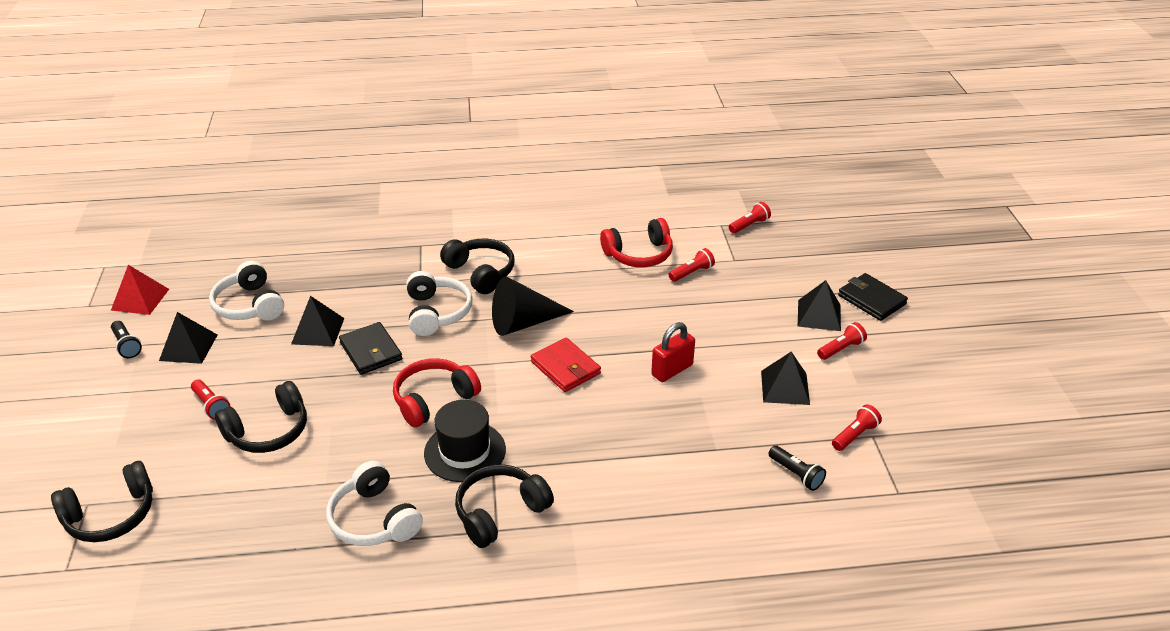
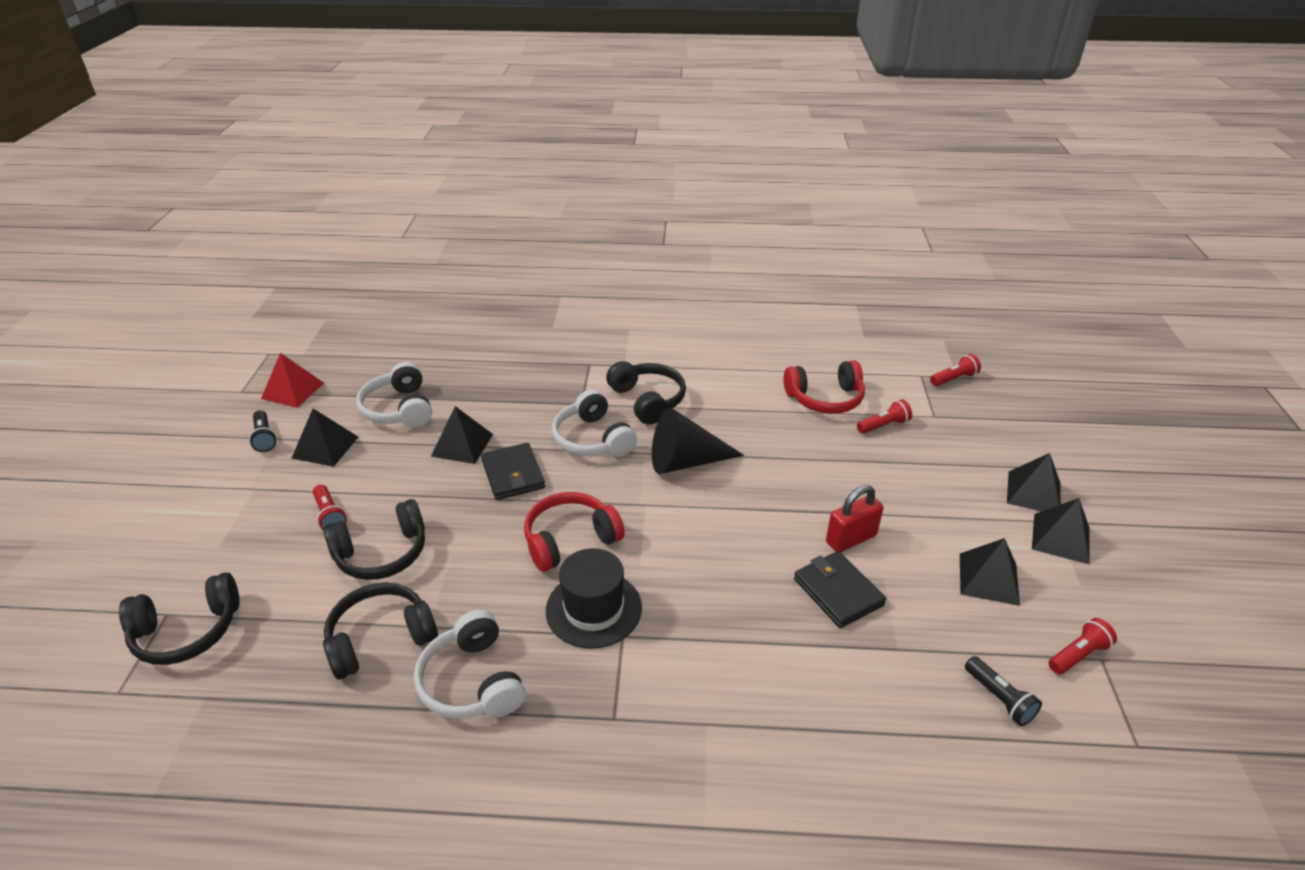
camera: 10 degrees right, 0 degrees up
(437, 312) = (593, 439): white headphones -> white headphones turned 150 degrees clockwise
(500, 512) = (621, 695): black headphones -> black headphones (380, 638)
(565, 368) = (726, 520): red wallet -> none
(841, 349) = (1060, 538): red flashlight -> black pyramid
(871, 300) = (1099, 481): black wallet -> black wallet (838, 592)

